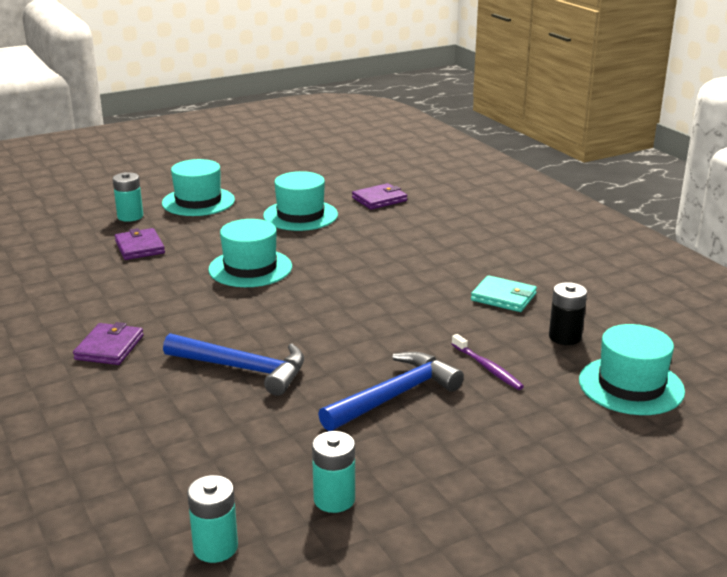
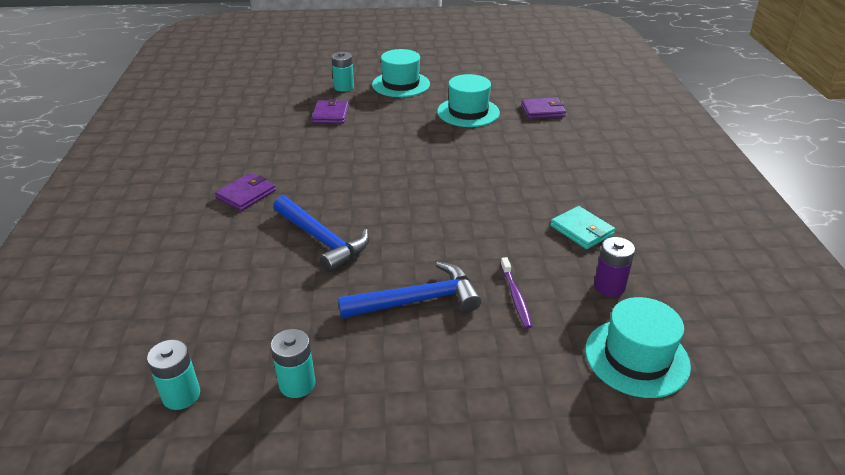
camera: 25 degrees right, 10 degrees up
(250, 268) = (395, 151): turquoise hat -> none
(565, 337) = (609, 286): black battery -> purple battery

